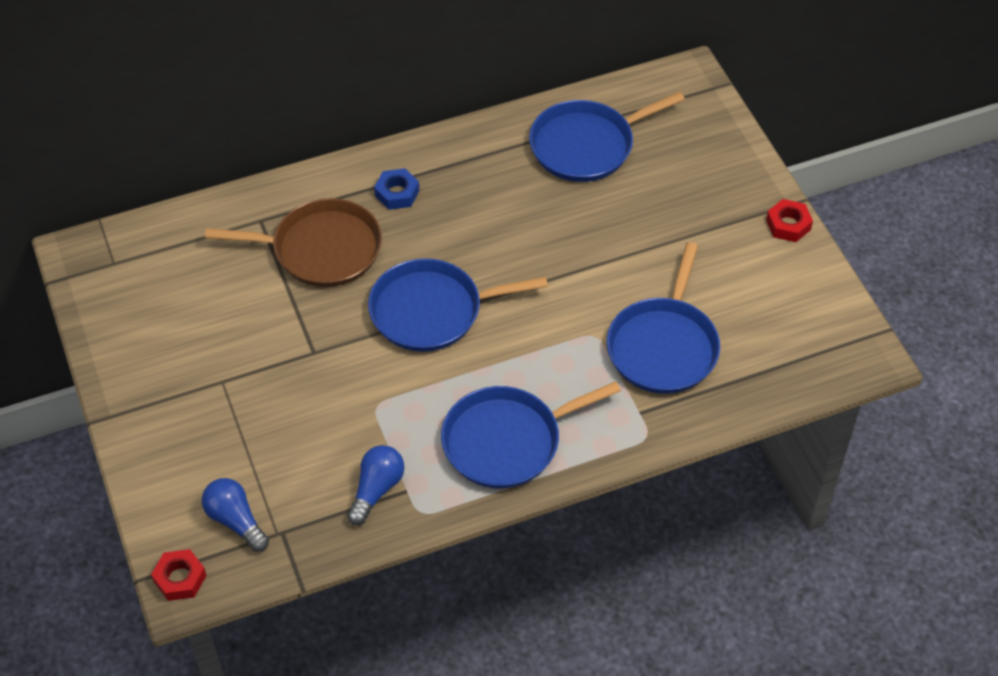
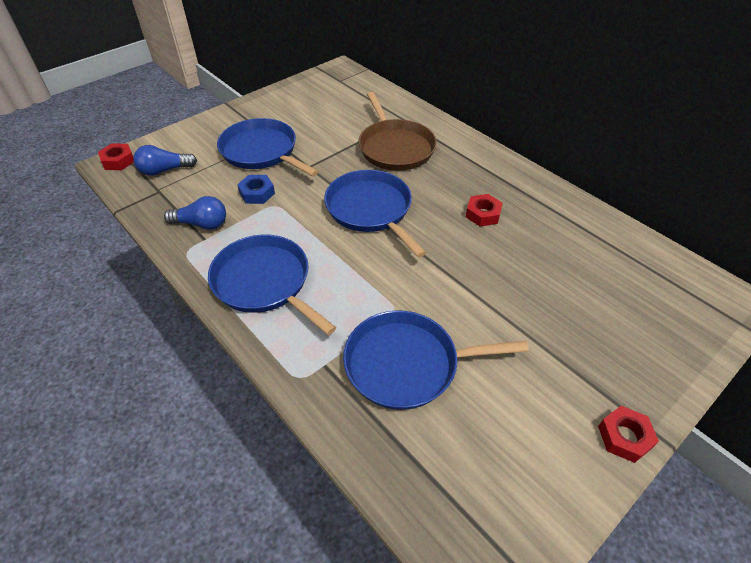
camera: 70 degrees right, 5 degrees down
(236, 521) = (164, 170): blue light bulb -> blue light bulb turned 135 degrees counterclockwise
(397, 193) = (465, 166): blue nut -> blue nut (257, 193)
(489, 210) = (483, 214): none -> red nut
(586, 145) = (592, 252): blue pan -> blue pan (261, 151)

